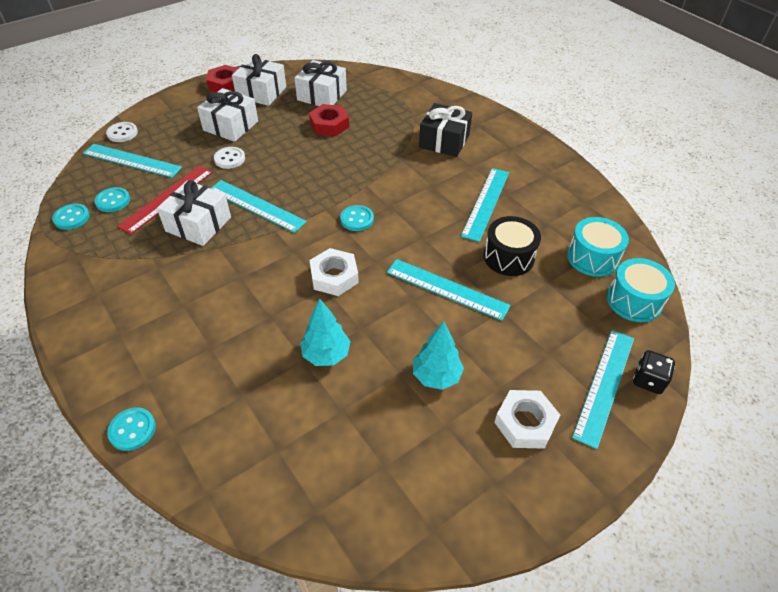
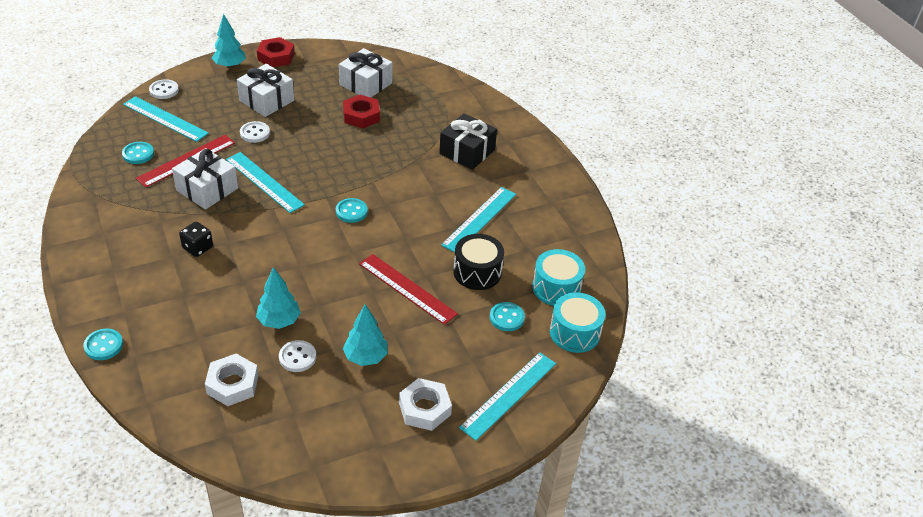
camera: 10 degrees right, 5 degrees down
(72, 218) = (98, 163): turquoise button -> turquoise button (507, 318)
(183, 99) = (230, 66): none -> turquoise tree
(261, 92) = (307, 71): white gift -> none
(334, 276) = (311, 258): white nut -> white nut (232, 384)
(362, 393) = (297, 357): none -> white button
(447, 289) = (407, 288): turquoise ruler -> red ruler
(648, 380) = (550, 399): black dice -> black dice (197, 248)

